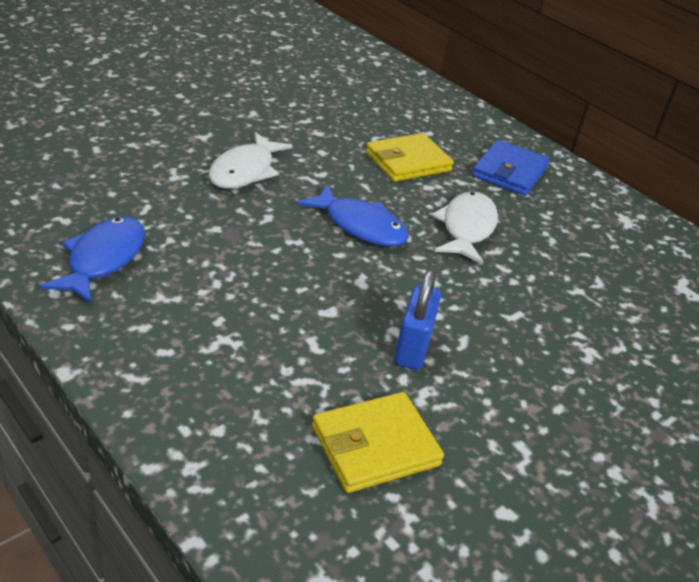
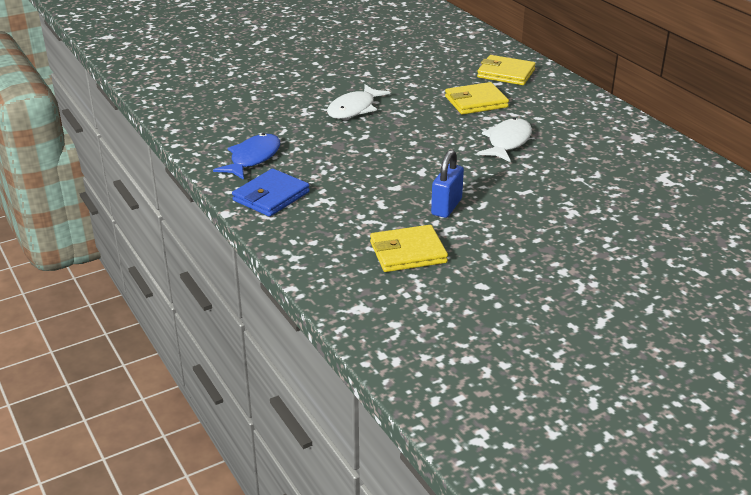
camera: 15 degrees right, 5 degrees down
(360, 226) = (429, 141): blue fish -> none
(434, 119) = (506, 73): none -> yellow wallet
(509, 172) = (554, 107): blue wallet -> blue wallet (271, 196)

